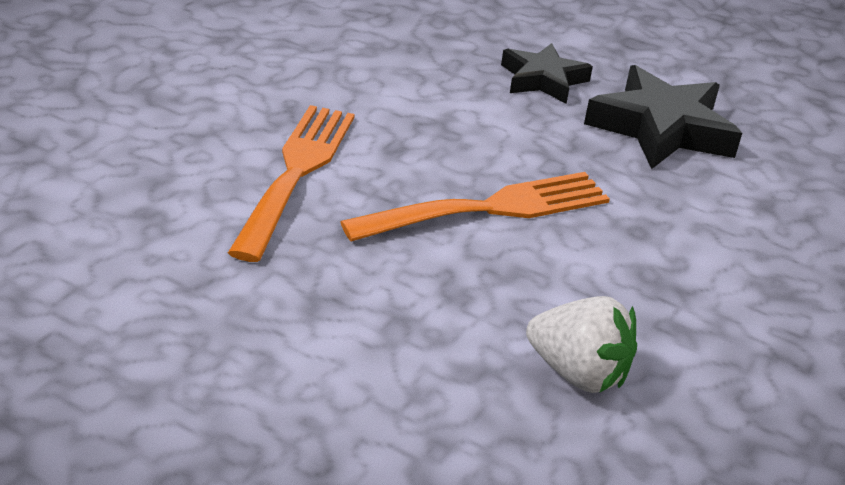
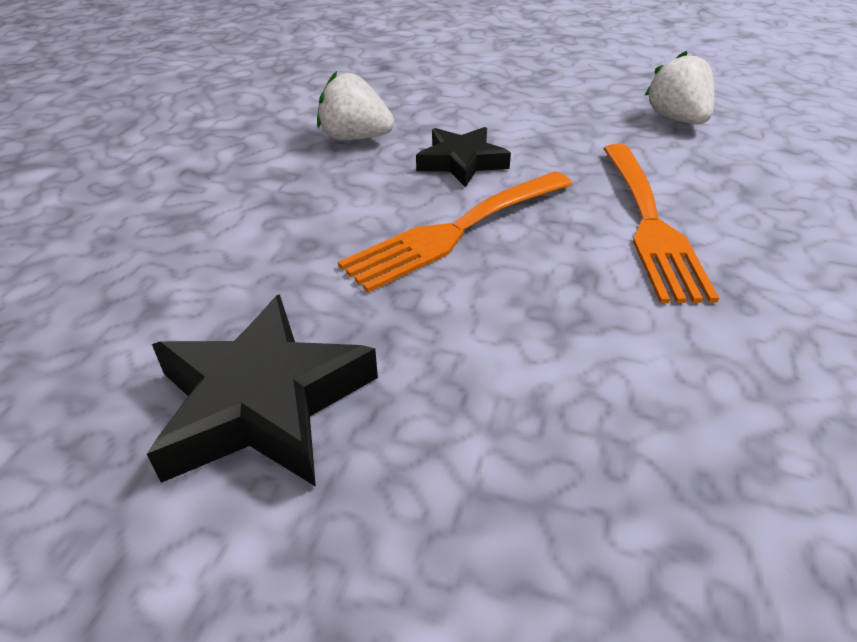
camera: 170 degrees right, 5 degrees up
(97, 296) = (677, 119): none -> white strawberry
(543, 80) = (459, 464): black star -> black star (461, 162)

